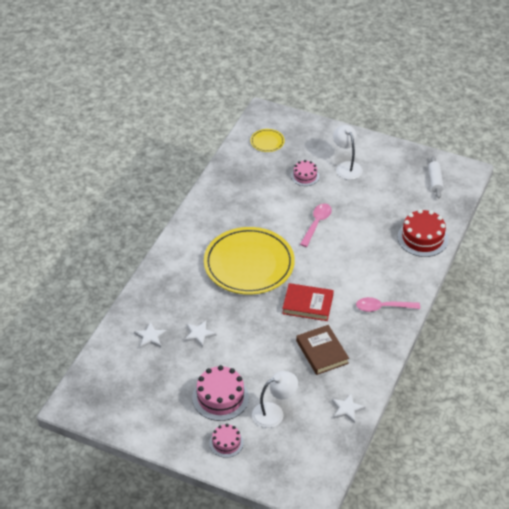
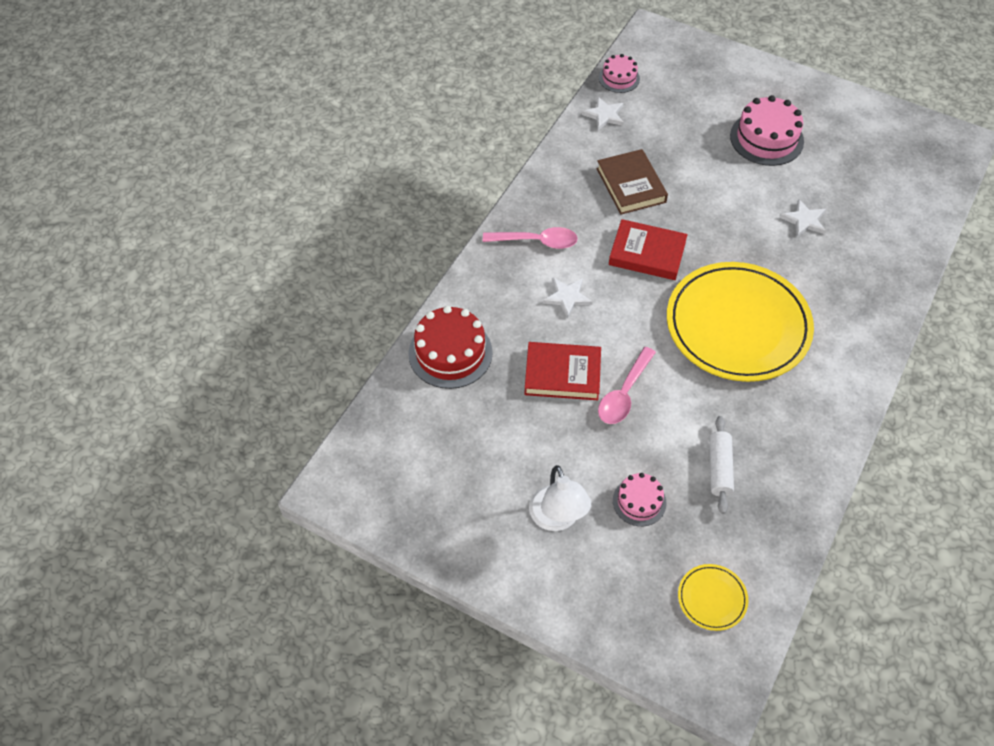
camera: 175 degrees left, 10 degrees up
(150, 337) = (873, 221): white star -> white star (567, 297)
(226, 443) = (755, 89): pink cake -> pink cake (619, 78)
(274, 412) = (697, 117): white lamp -> none
(354, 231) = (562, 374): none -> red book
(435, 181) = (398, 471): white rolling pin -> white rolling pin (719, 469)

